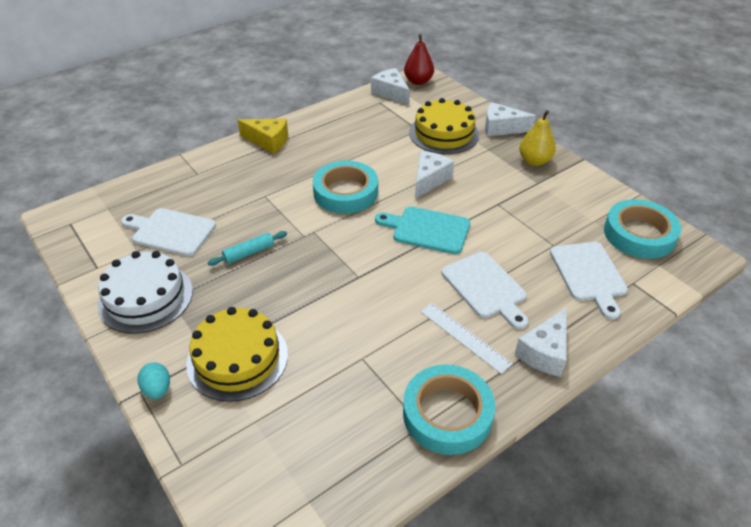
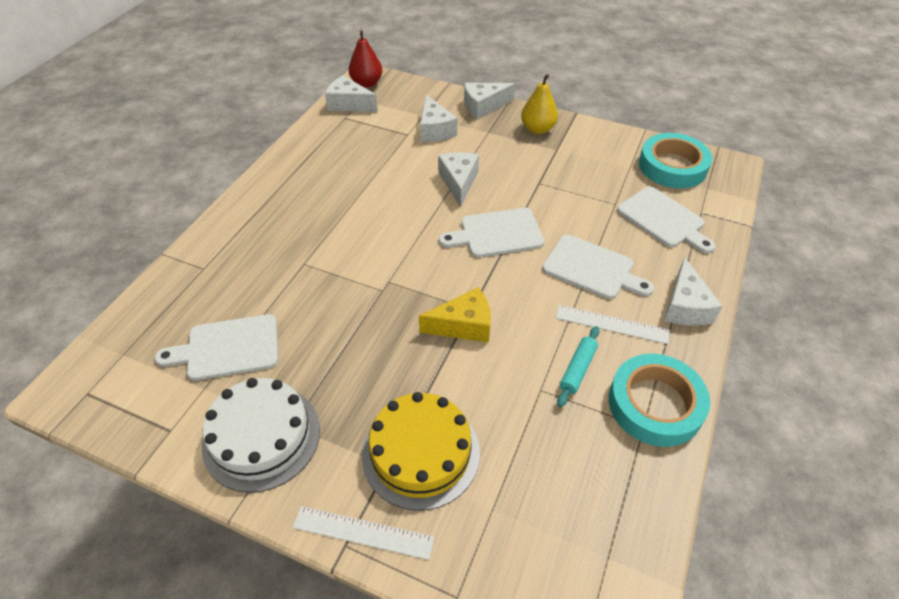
camera: 30 degrees left, 5 degrees up
(157, 389) = (363, 532): turquoise egg -> white ruler
(249, 253) = (338, 333): turquoise rolling pin -> turquoise rolling pin (577, 369)
(268, 141) = (258, 201): yellow cheese -> yellow cheese (464, 326)
(345, 192) = (387, 226): turquoise tape -> none
(427, 230) = (497, 233): turquoise cutting board -> white cutting board
(444, 133) = (435, 130): yellow cake -> white cheese

